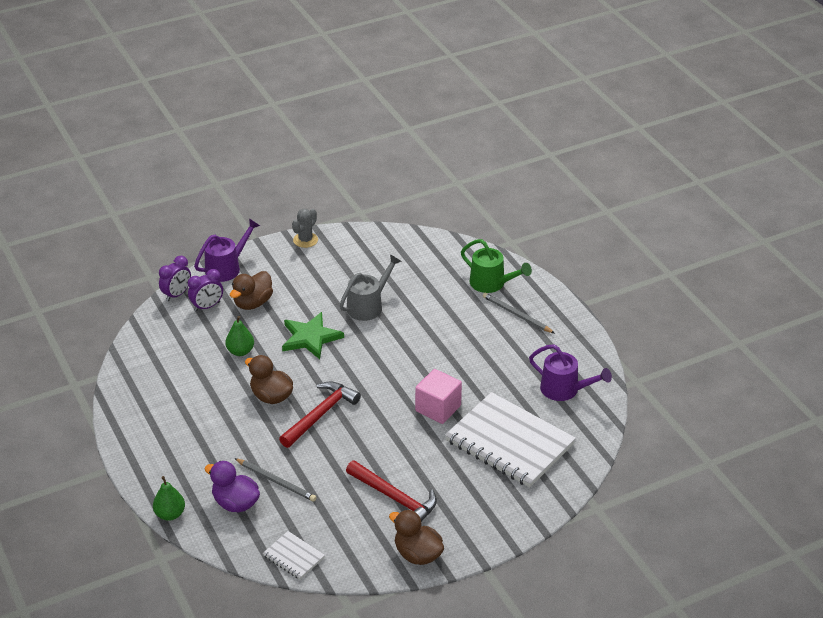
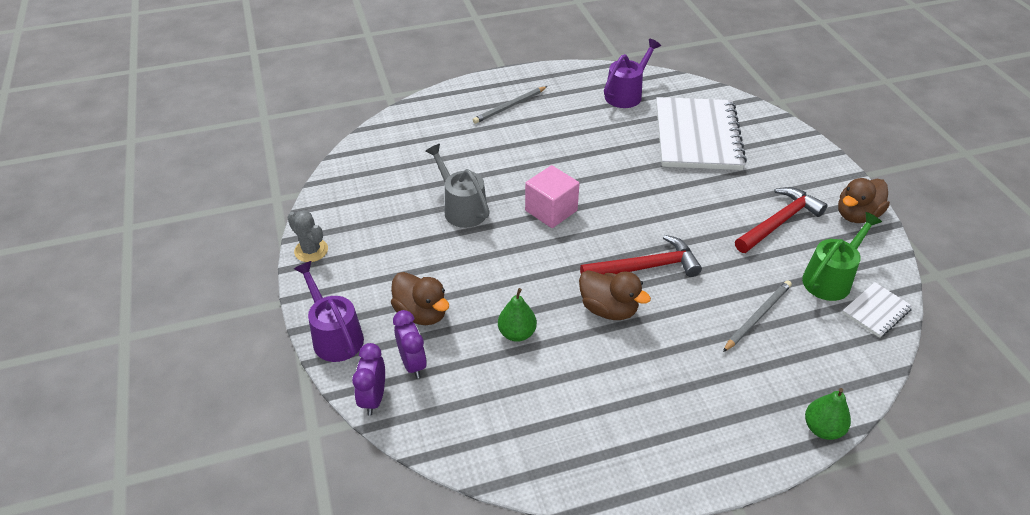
camera: 80 degrees left, 5 degrees up
(177, 294) = (373, 398): purple clock -> purple clock turned 135 degrees counterclockwise
(235, 503) = (797, 358): purple duck -> none
(271, 396) = (608, 309): brown duck -> brown duck turned 105 degrees counterclockwise
(310, 337) = (506, 263): green star -> none
(320, 414) = (645, 267): red hammer -> red hammer turned 120 degrees clockwise
(438, 408) = (644, 176): pink cube -> pink cube (551, 210)
(491, 283) = (455, 115): green watering can -> green watering can (830, 279)
(509, 442) = (697, 136): white notebook -> white notebook turned 45 degrees counterclockwise

